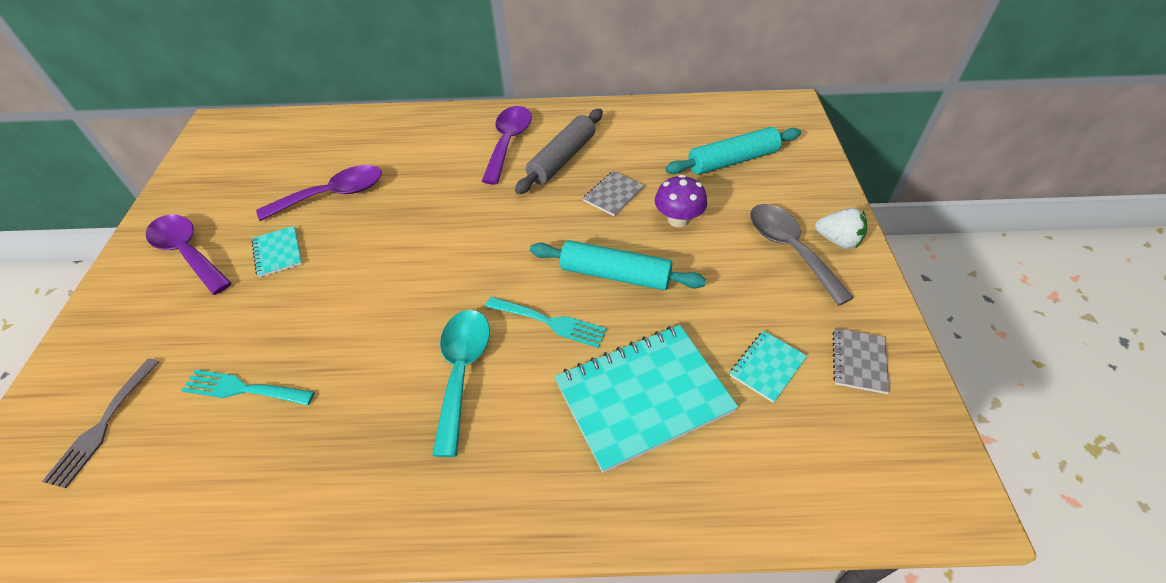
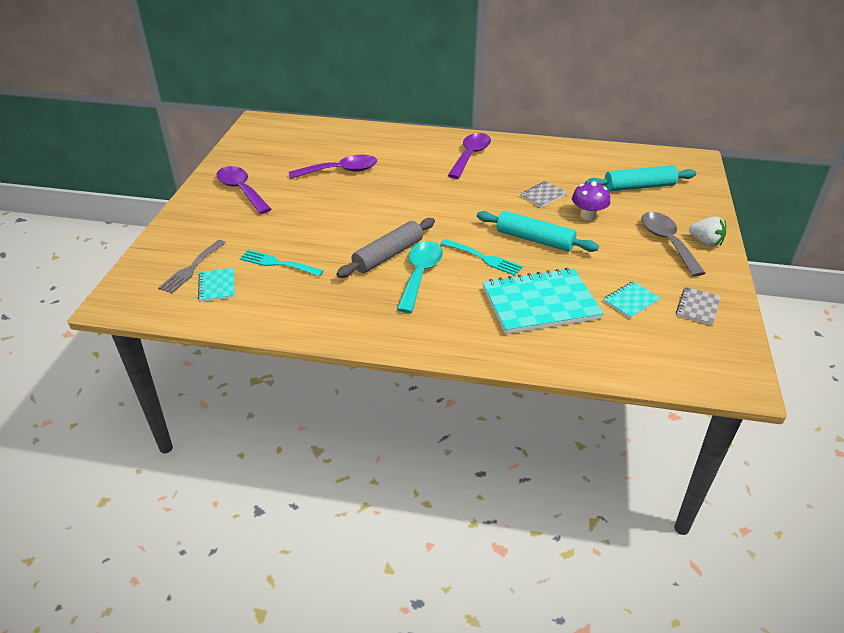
camera: 10 degrees right, 10 degrees down
(278, 252) = (301, 198): turquoise notebook -> turquoise notebook (217, 286)
(562, 159) = (509, 170): grey rolling pin -> grey rolling pin (388, 255)

